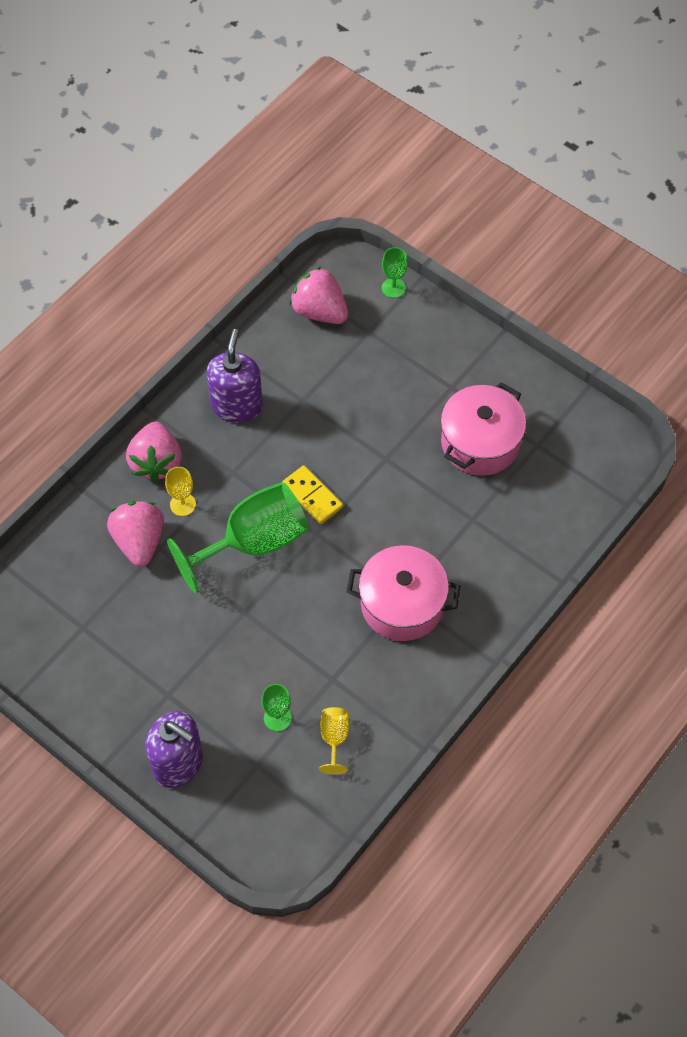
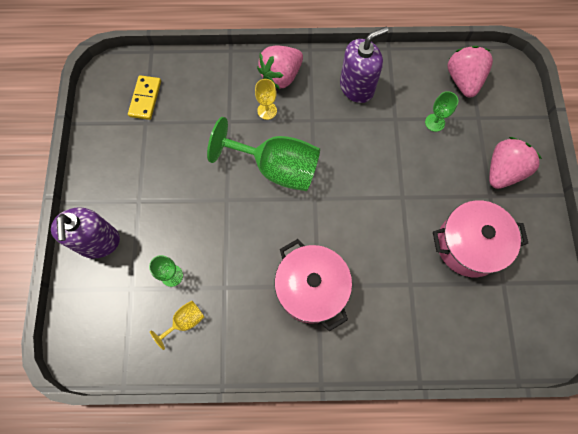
camera: 50 degrees right, 10 degrees up
(139, 541) = (223, 107): pink strawberry -> pink strawberry (503, 171)
(312, 496) = (337, 175): yellow domino -> yellow domino (145, 98)
(393, 288) = (522, 107): green goblet -> green goblet (434, 122)

